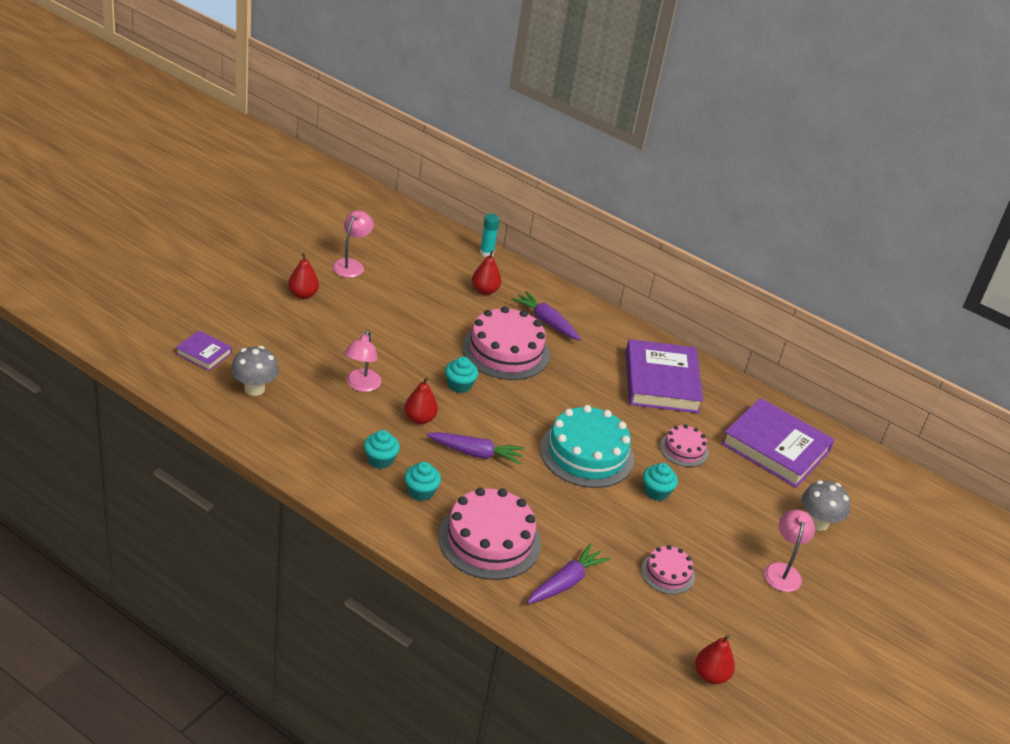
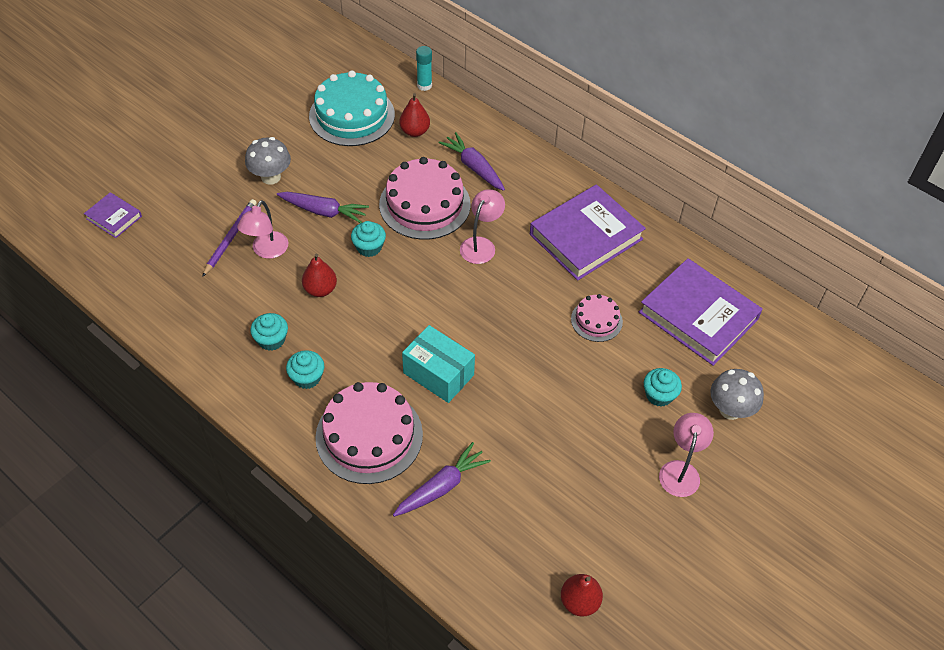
camera: 10 degrees right, 15 degrees up
(254, 389) = (157, 258): grey mushroom -> grey mushroom (271, 177)
(303, 295) = (225, 144): red pear -> none
(323, 374) = (230, 238): none -> purple pencil
(351, 265) = (281, 106): pink lamp -> pink lamp (481, 245)
(475, 453) = (372, 330): purple carrot -> purple carrot (323, 211)
(545, 490) = (438, 374): none -> turquoise box
(587, 453) = (490, 328): turquoise cake -> turquoise cake (352, 115)
(656, 492) = (557, 373): turquoise cupcake -> turquoise cupcake (659, 395)
(661, 382) = (586, 237): purple book -> purple book turned 45 degrees clockwise
(667, 573) = (553, 474): pink cake -> none

